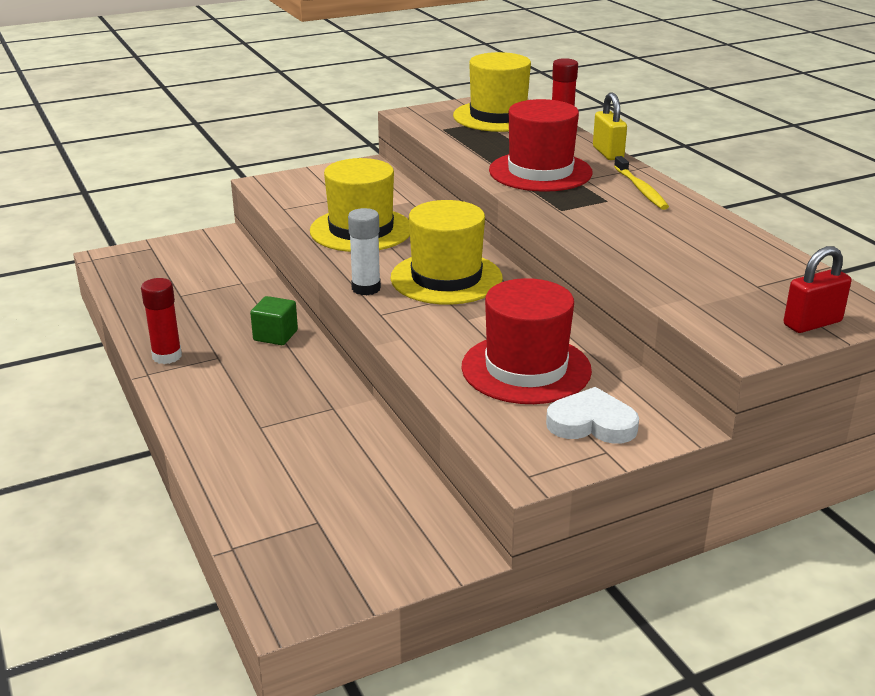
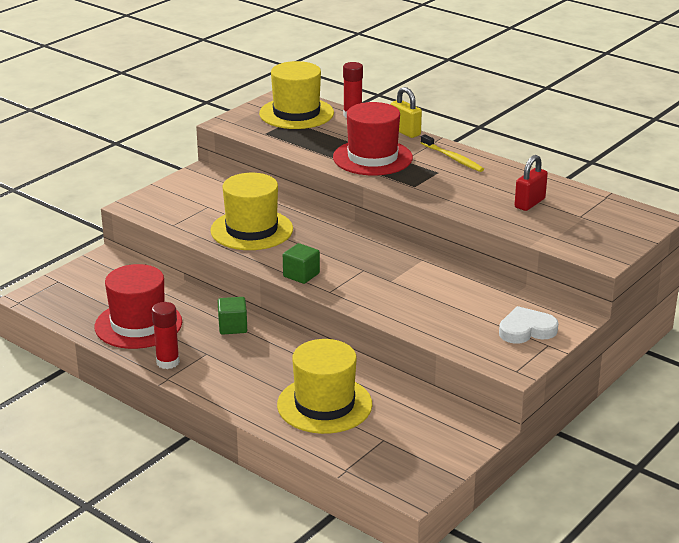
camera: 25 degrees left, 0 degrees up
(366, 288) = (301, 275): white glue stick -> green cube
(446, 278) = (349, 254): yellow hat -> yellow hat (324, 405)
(526, 369) = (458, 305): red hat -> red hat (138, 324)
(812, 323) = (628, 234): red padlock -> red padlock (529, 203)

